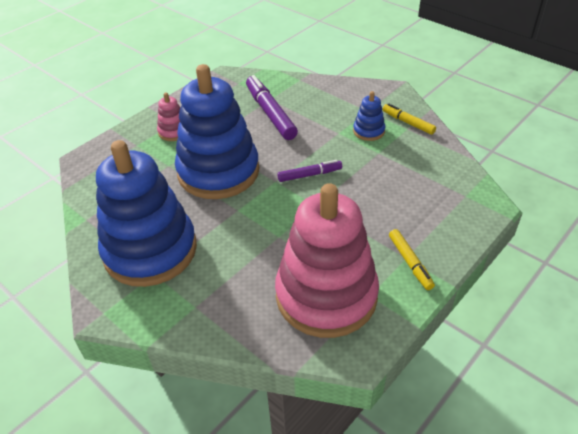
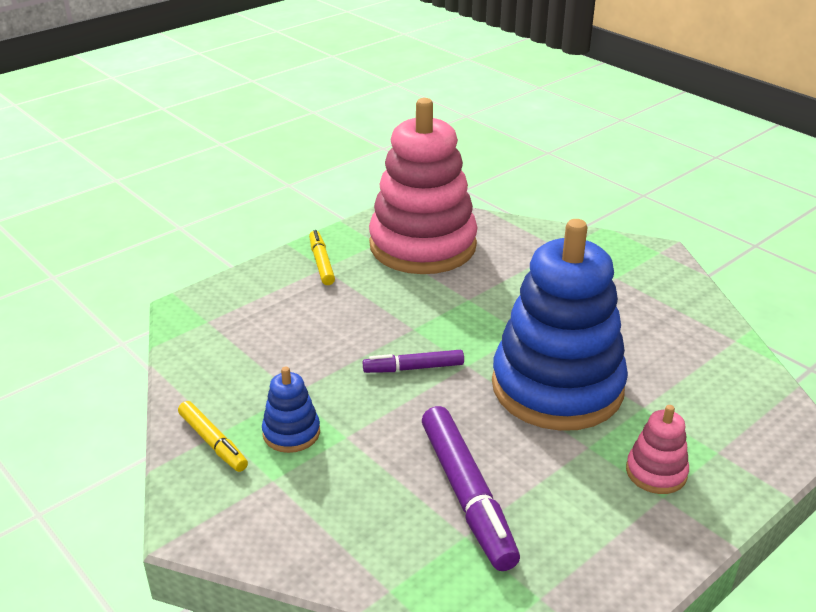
camera: 175 degrees left, 10 degrees down
(150, 250) = (629, 298): blue stacking toy -> none

